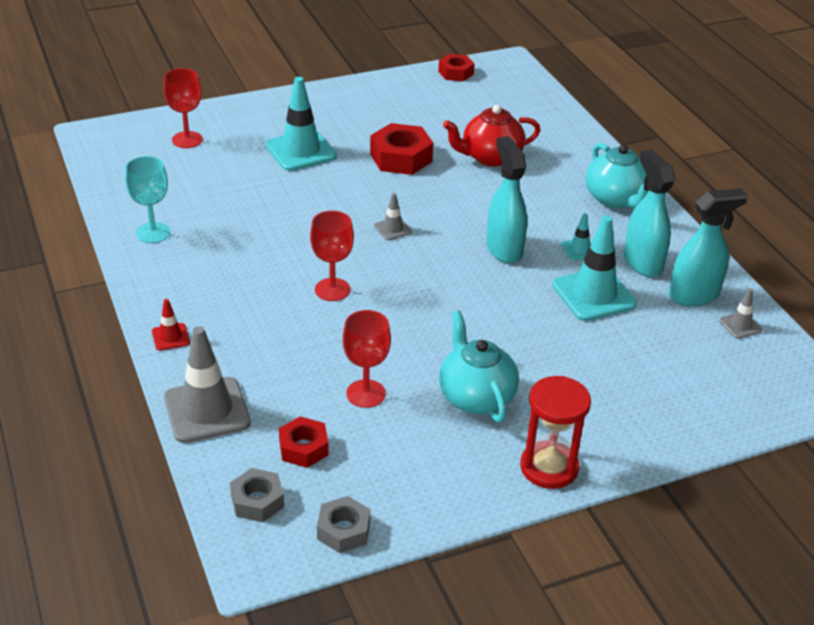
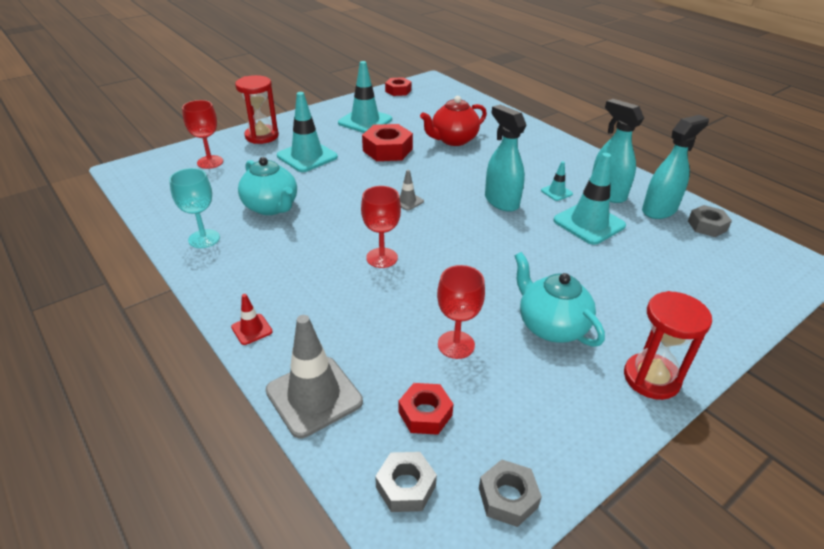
camera: 15 degrees left, 0 degrees up
(258, 114) = (262, 136): none -> red hourglass
(391, 113) = (365, 121): none -> turquoise traffic cone
(615, 199) = (558, 154): turquoise teapot -> turquoise teapot (271, 207)
(740, 325) = (707, 226): grey traffic cone -> grey nut

